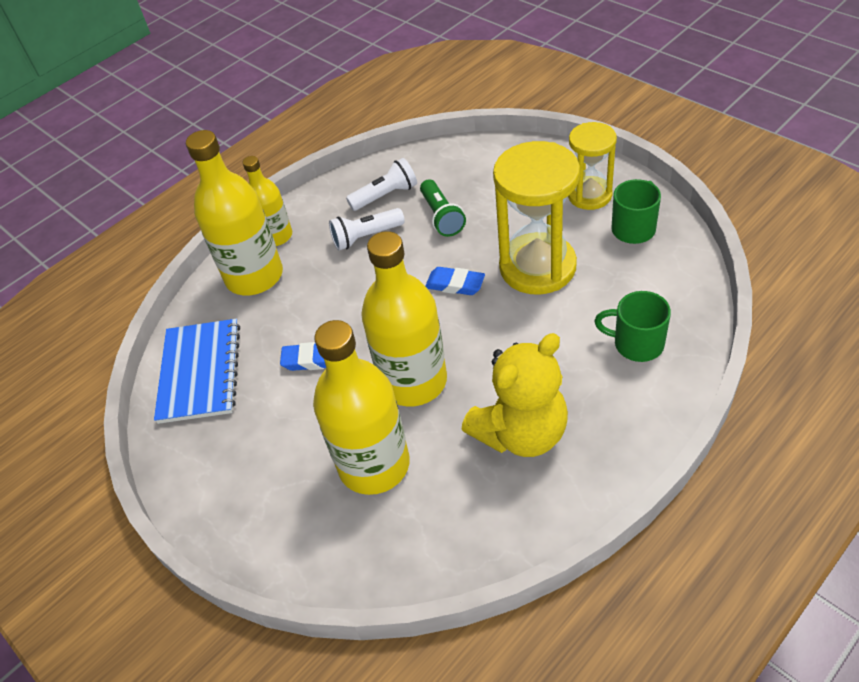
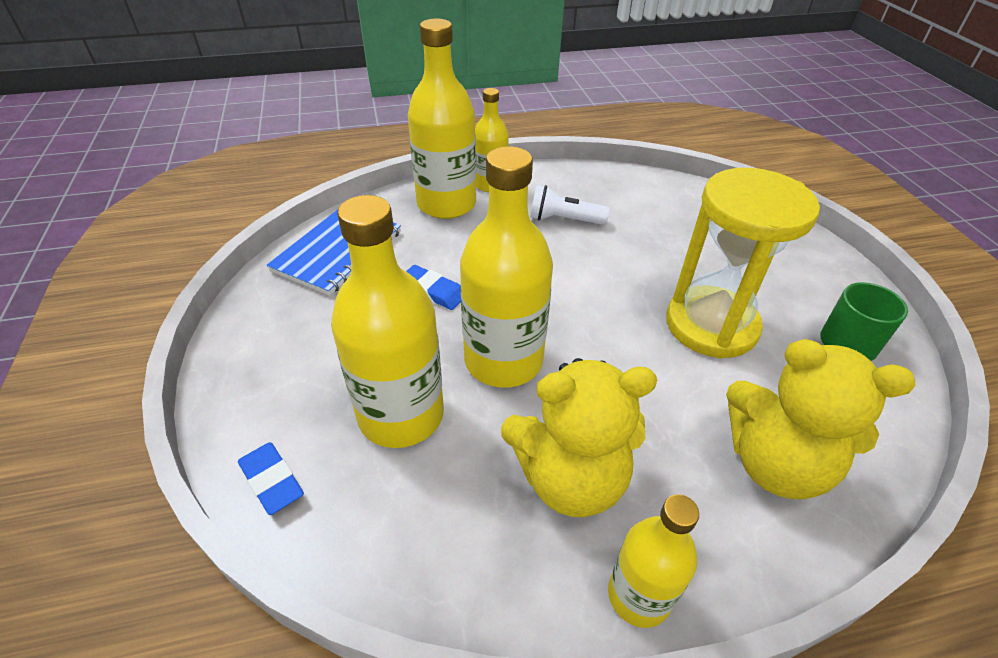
camera: 25 degrees right, 5 degrees down
(385, 195) = (608, 197): white flashlight -> none
(441, 217) = (646, 236): green flashlight -> none
(455, 284) = (614, 298): blue eraser -> blue eraser (272, 481)
(589, 195) = (816, 288): yellow hourglass -> none
(610, 474) = (639, 595): none -> yellow bottle
(636, 344) = (775, 463): green mug -> yellow teddy bear

